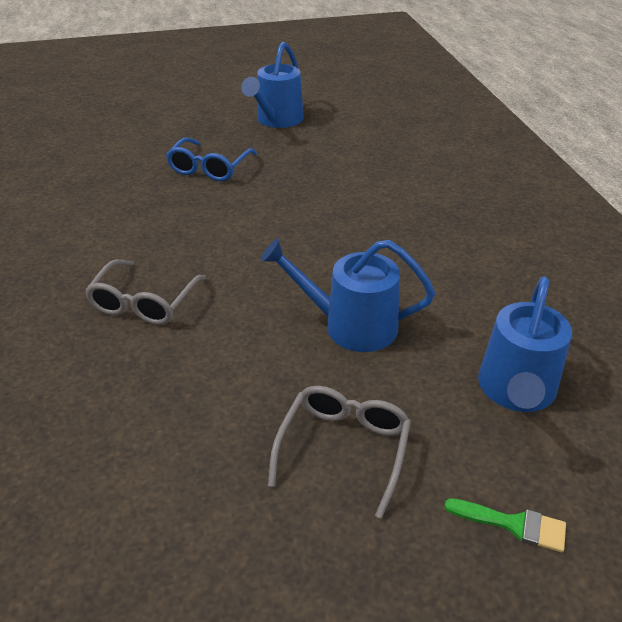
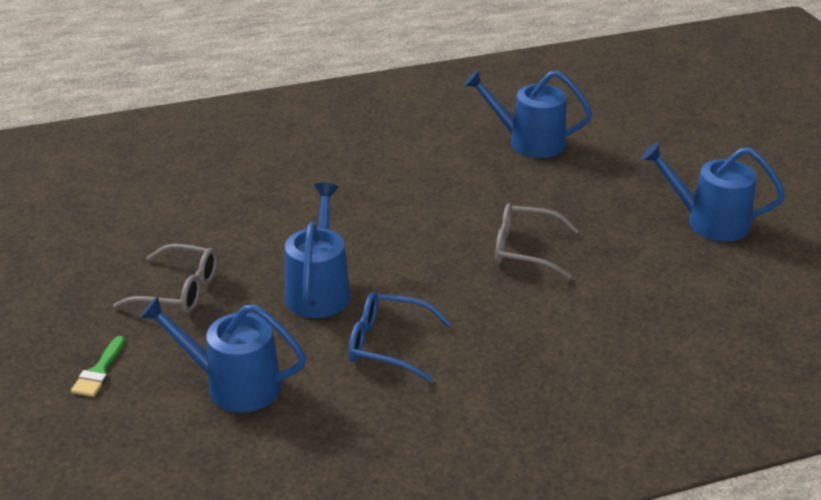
camera: 85 degrees right, 5 degrees down
(120, 181) = (529, 142): none -> blue watering can
(144, 303) = (343, 183): grey glasses -> grey glasses (525, 250)
(209, 168) = (573, 188): blue glasses -> blue glasses (388, 344)

